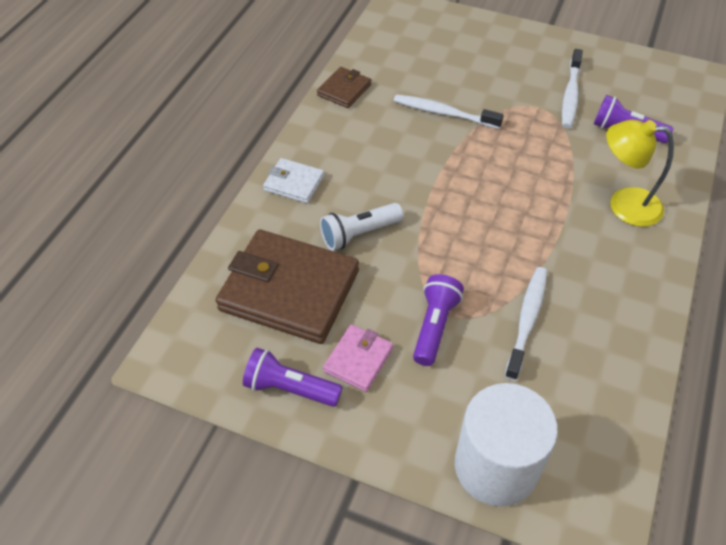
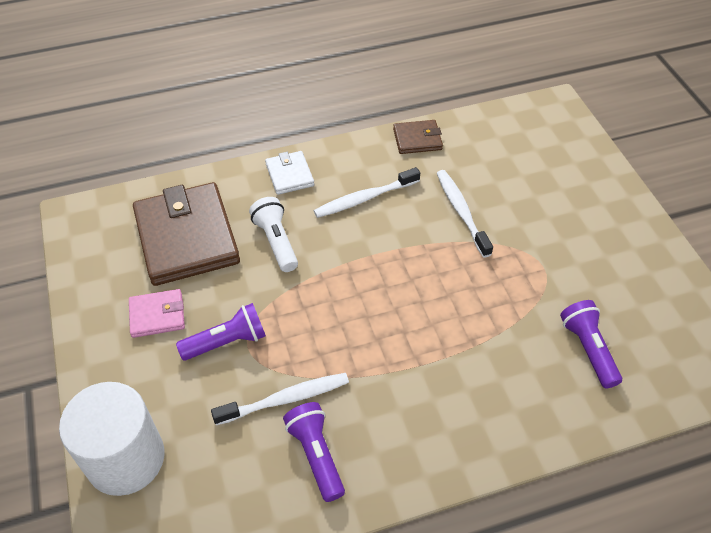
camera: 50 degrees right, 0 degrees up
(290, 388) = (102, 293): purple flashlight -> purple flashlight (316, 455)
(359, 234) = (276, 242): white flashlight -> white flashlight turned 45 degrees clockwise
(570, 95) = (588, 282): white toothbrush -> white toothbrush (364, 198)
(624, 205) = (488, 398): yellow lamp -> none

